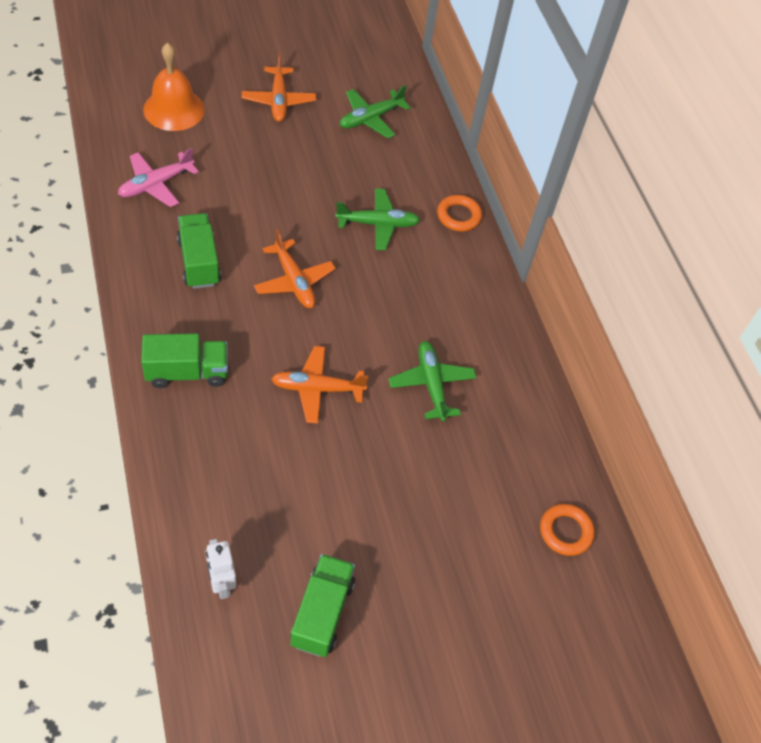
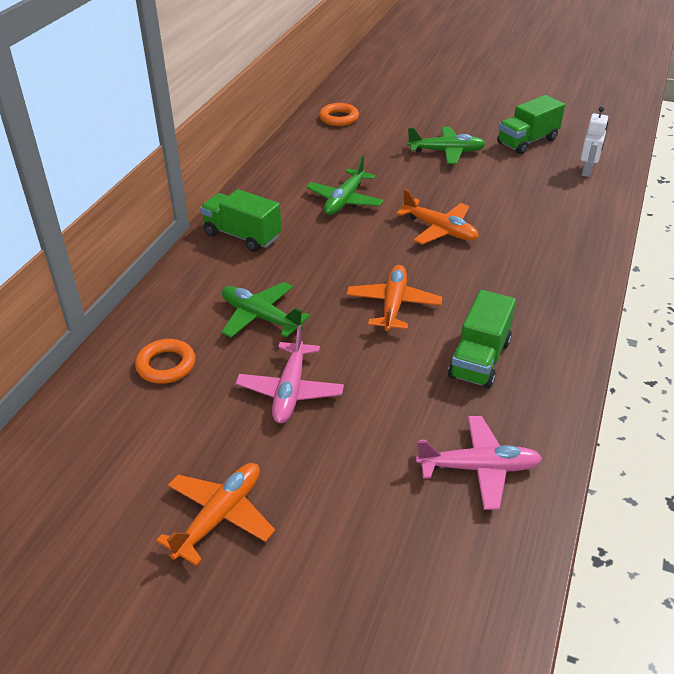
camera: 135 degrees left, 15 degrees down
(174, 109) = (382, 578): orange bell -> none
(187, 372) = (547, 279): green truck -> green truck (242, 236)
(306, 181) = (290, 391): none -> pink plane
(370, 118) = (133, 431): green plane -> green plane (446, 152)
(458, 216) = (174, 291): orange ring -> orange ring (166, 365)

